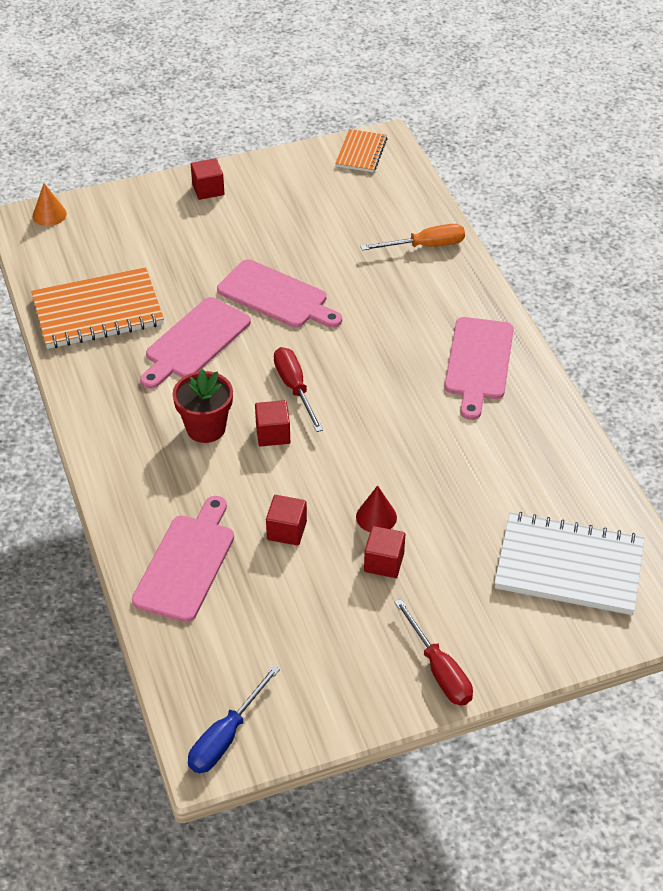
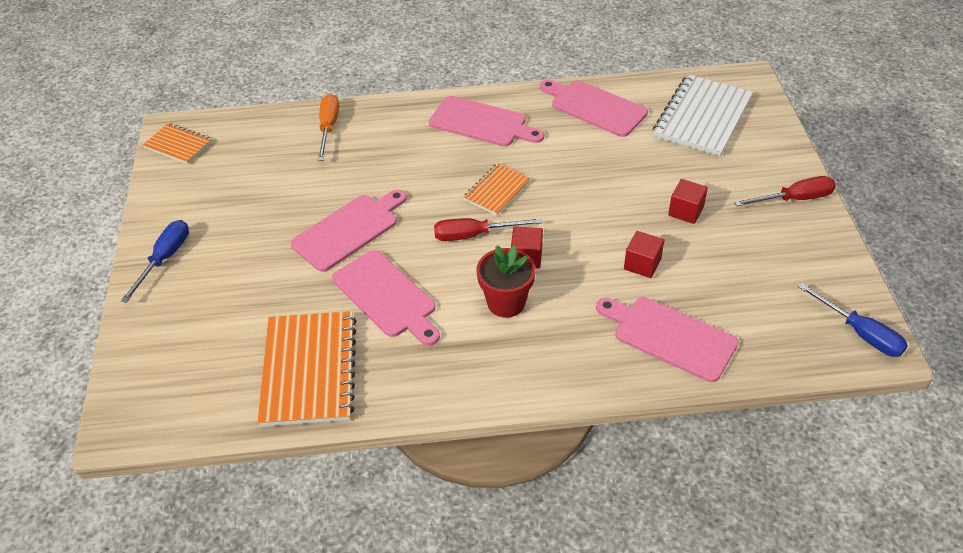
camera: 75 degrees left, 0 degrees up
(49, 215) = (124, 400): orange cone -> none
(208, 189) = (165, 259): red cube -> blue screwdriver
(368, 394) = (497, 190): none -> orange notebook
(376, 517) = (637, 208): red cone -> none
(547, 458) = (595, 107): none -> pink cutting board

